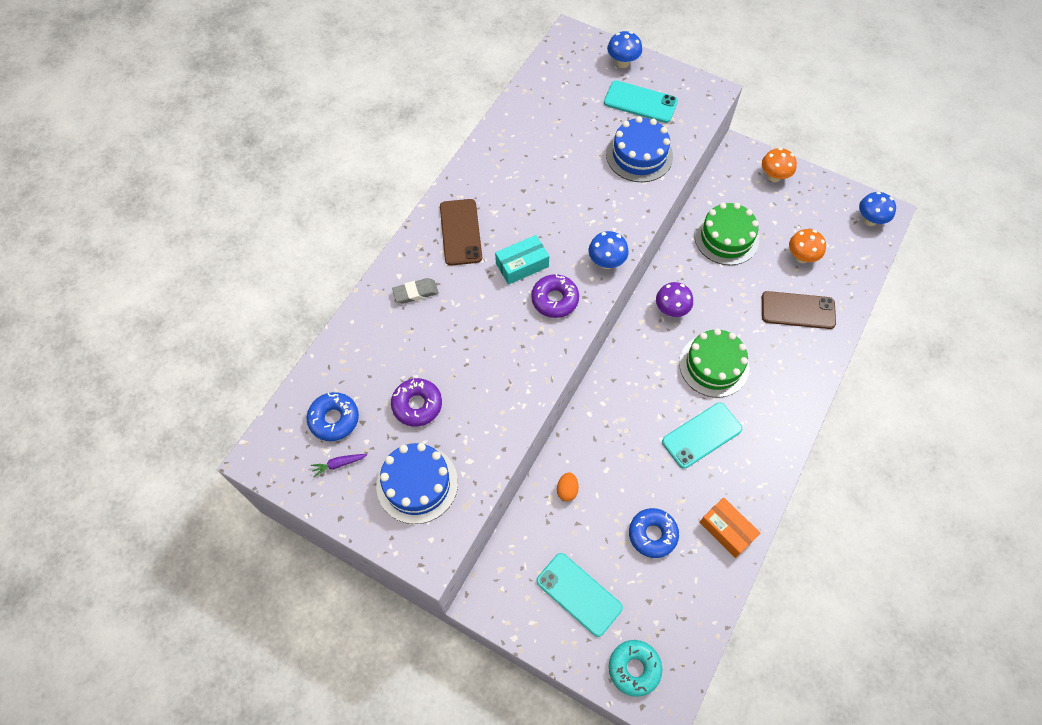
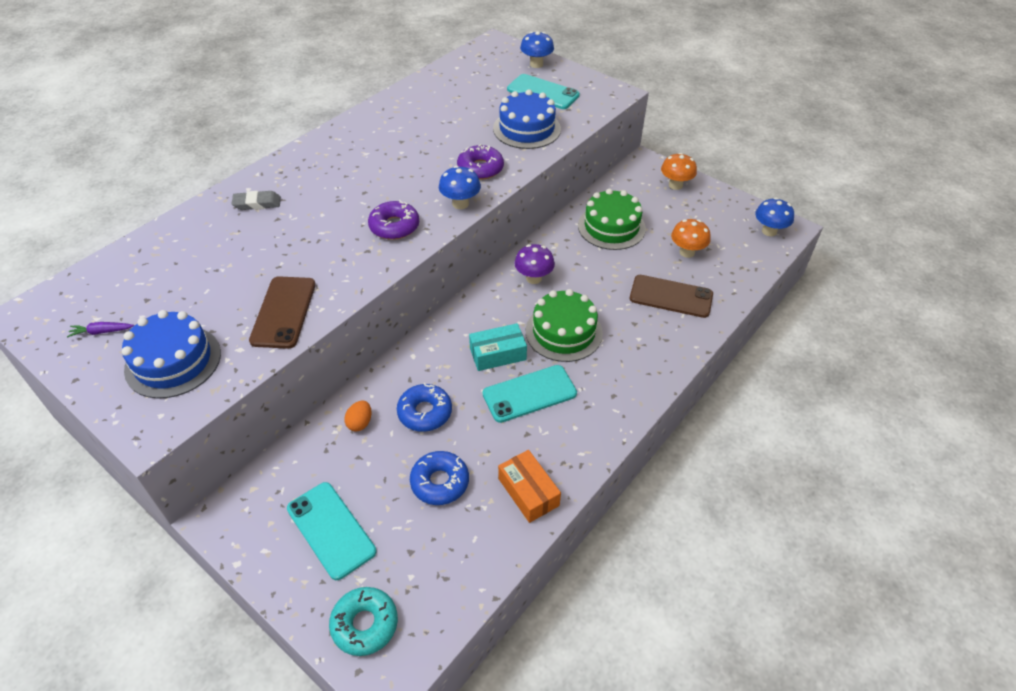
camera: 10 degrees right, 15 degrees down
(334, 419) = (119, 293): blue donut -> blue donut (425, 412)
(417, 405) = (210, 293): purple donut -> purple donut (480, 168)
(461, 232) = (325, 164): brown phone -> brown phone (284, 312)
(522, 265) = (373, 195): turquoise box -> turquoise box (498, 354)

